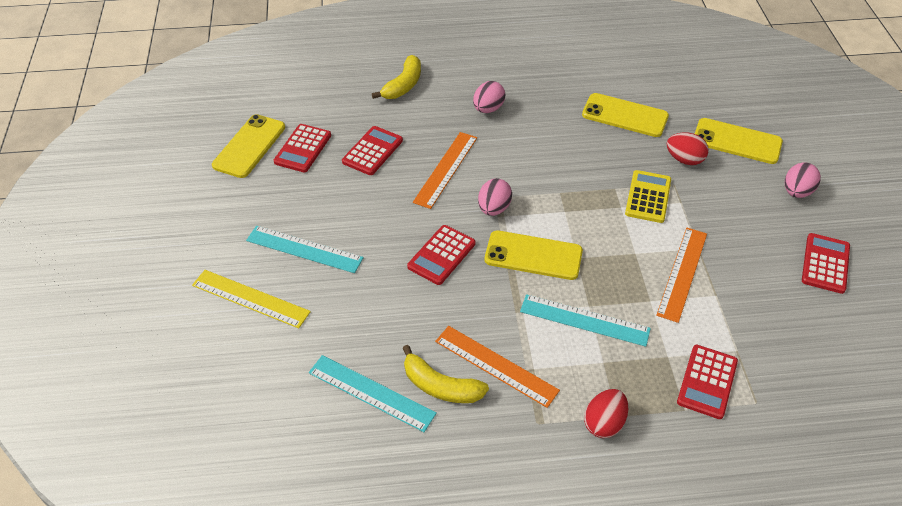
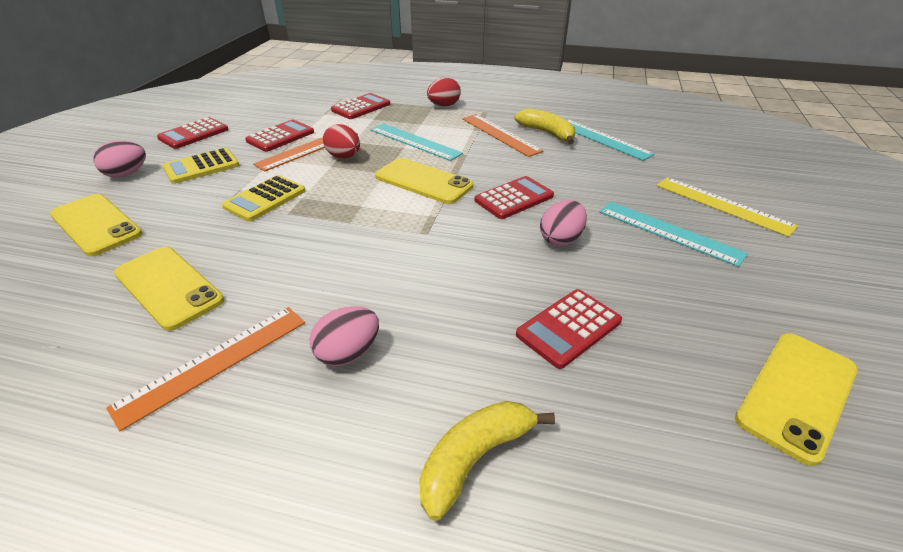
camera: 160 degrees left, 10 degrees down
(303, 149) = (690, 362): red calculator -> red calculator (280, 137)
(446, 169) = (468, 276): orange ruler -> orange ruler (214, 362)
(494, 208) = (435, 223): pink egg -> pink egg (561, 239)
(684, 159) = (179, 221): red egg -> red egg (344, 157)
(748, 218) = (202, 167): none -> yellow calculator

